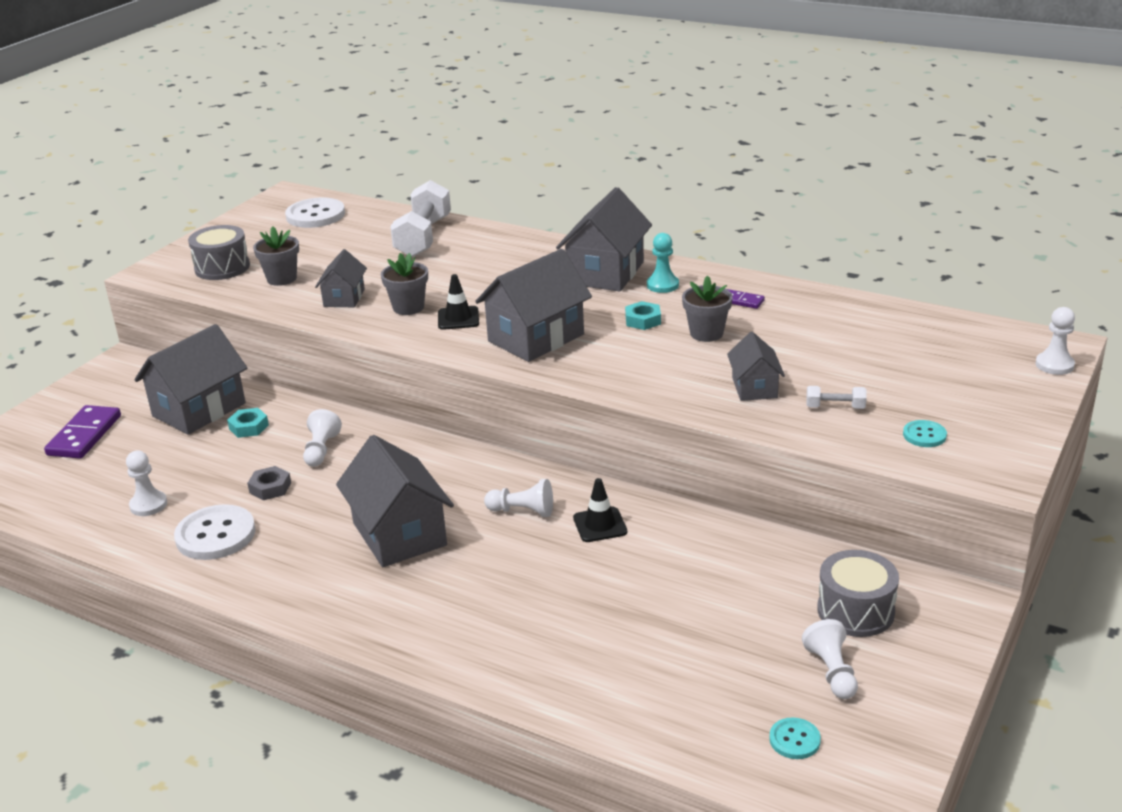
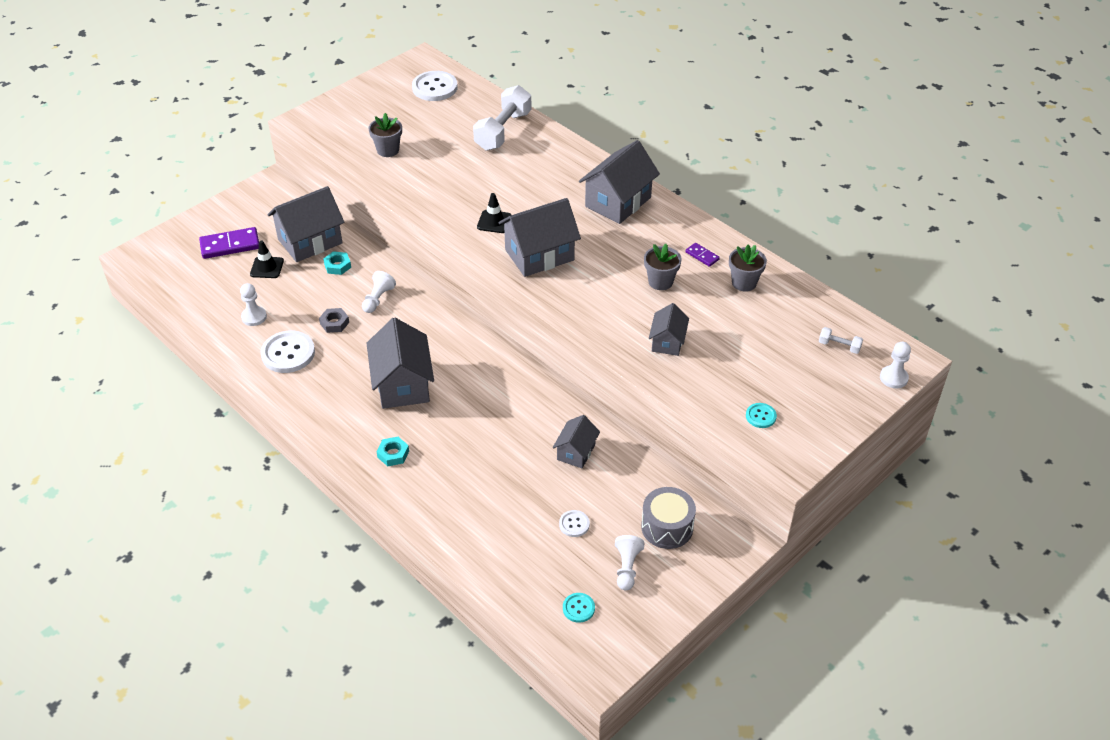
camera: 15 degrees right, 15 degrees up
(84, 435) = (230, 245): purple domino -> purple domino turned 45 degrees clockwise
(222, 267) = (351, 128): grey drum -> none
(344, 298) = (423, 181): grey house -> grey house (576, 452)
(408, 307) = (464, 202): grey flower pot -> grey flower pot (744, 283)
(522, 511) = (489, 387): white pawn -> none
(600, 525) = (534, 412): black traffic cone -> black traffic cone (267, 267)
(643, 320) = (622, 257): turquoise nut -> turquoise nut (393, 454)
(662, 285) = (653, 225): turquoise pawn -> none
(727, 638) = (574, 524): none -> white button
(835, 407) = (713, 375): white dumbbell -> white dumbbell (839, 346)

